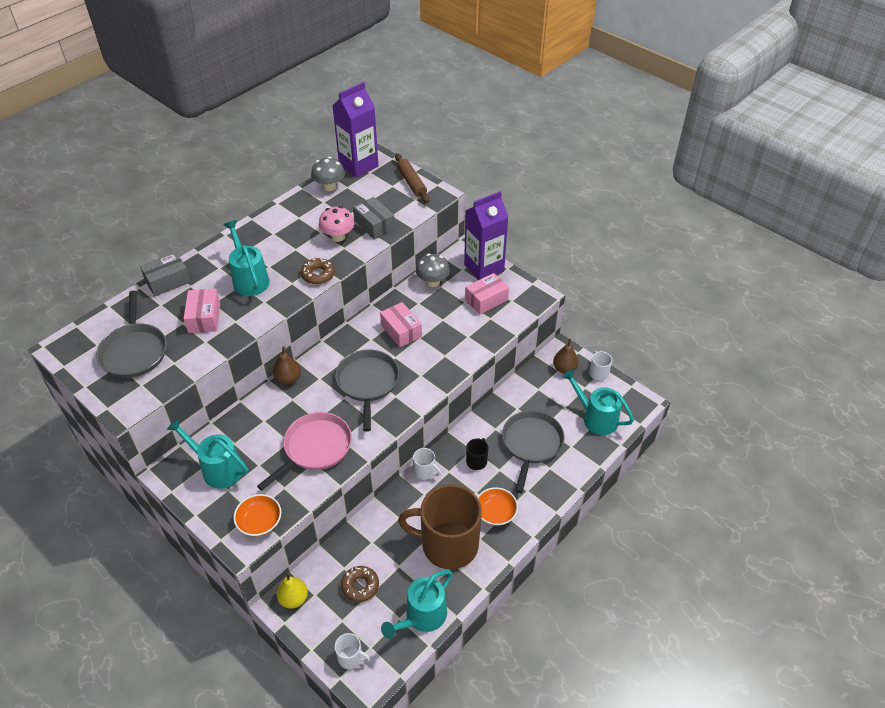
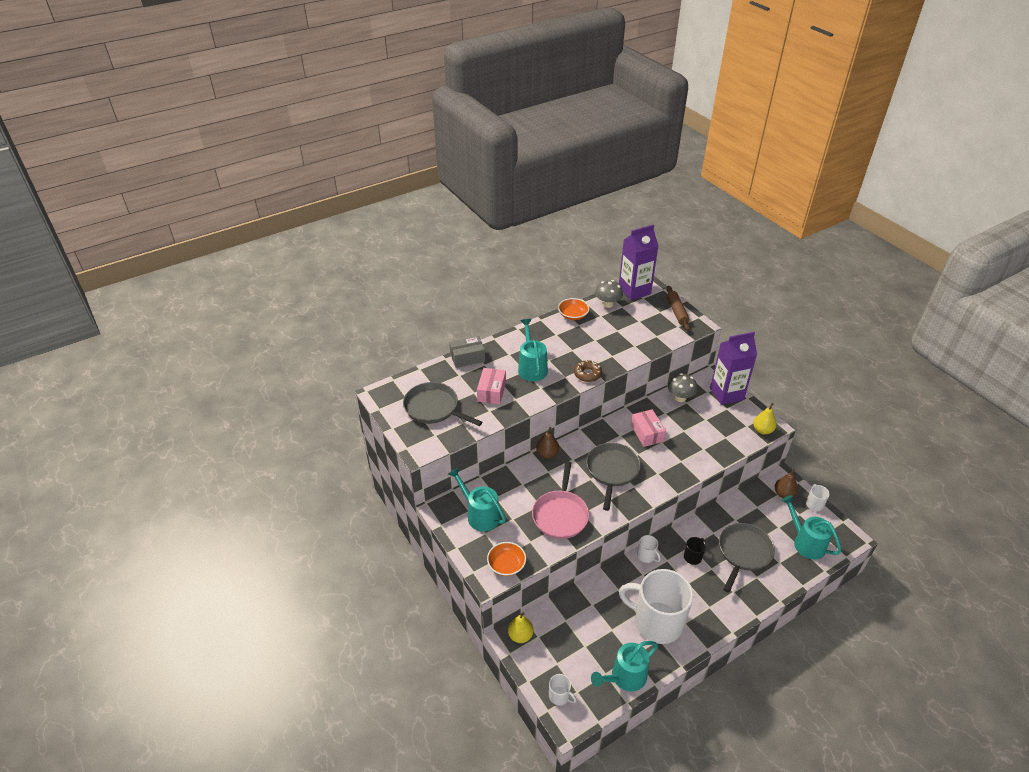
camera: 15 degrees right, 5 degrees down
(134, 351) = (434, 408): grey pan -> grey pan turned 120 degrees clockwise
(315, 448) = (560, 515): pink pan -> pink pan turned 135 degrees clockwise
(338, 236) = (608, 346): pink mushroom -> none
(360, 586) = (577, 639): brown donut -> none
(374, 225) = (640, 341): grey box -> none
(448, 544) = (657, 622): brown mug -> white mug
(486, 300) = (724, 421): pink box -> none
(495, 512) = (702, 604): orange bowl -> orange bowl (573, 315)
(529, 302) = (762, 430): none -> yellow pear

